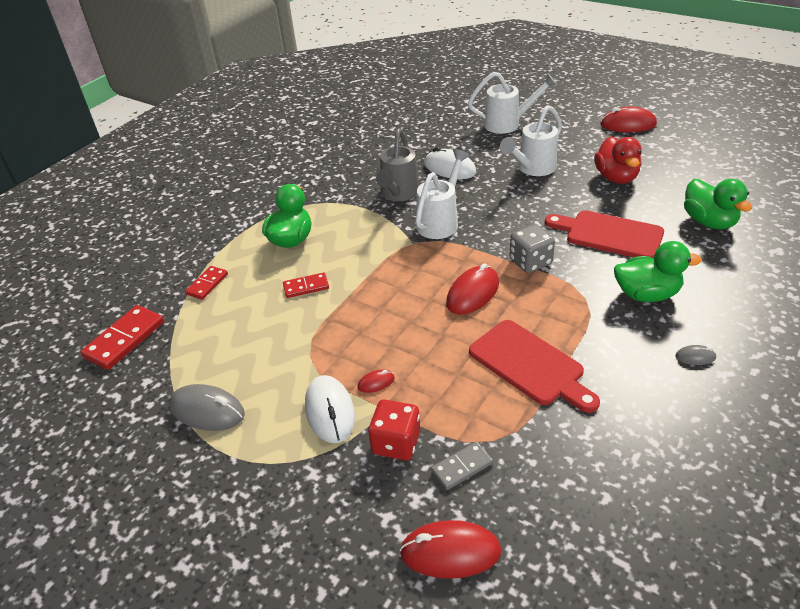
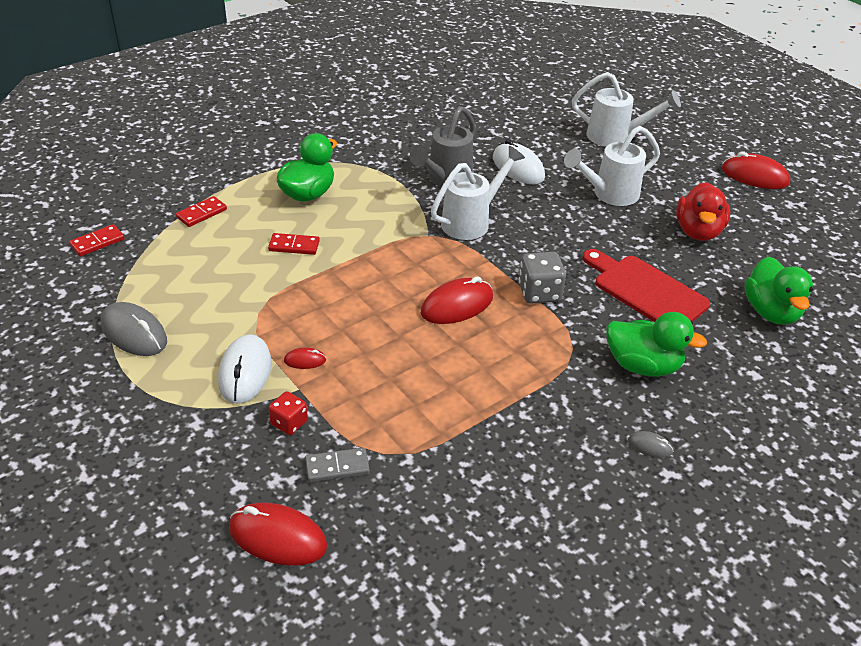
camera: 15 degrees right, 0 degrees up
(124, 339) = (97, 242): red domino -> red domino, size x0.60
(396, 443) = (289, 423): red dice -> red dice, size x0.64
(530, 365) = (468, 395): red cutting board -> none

